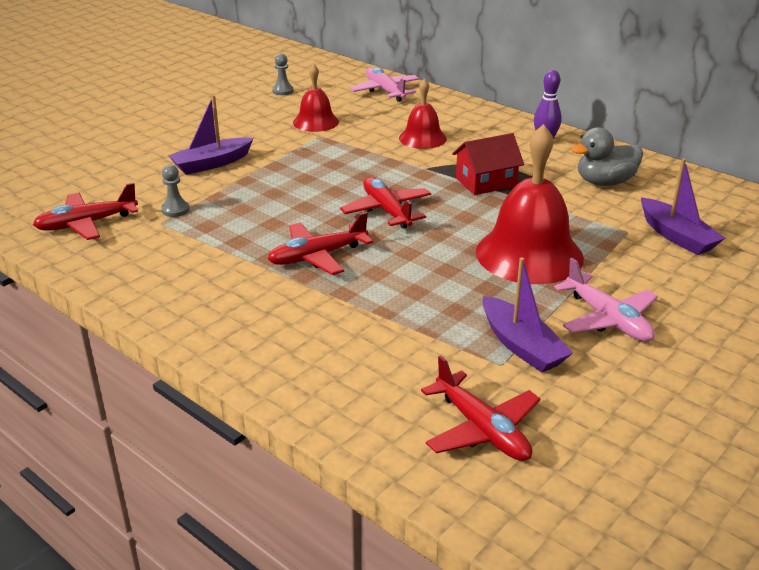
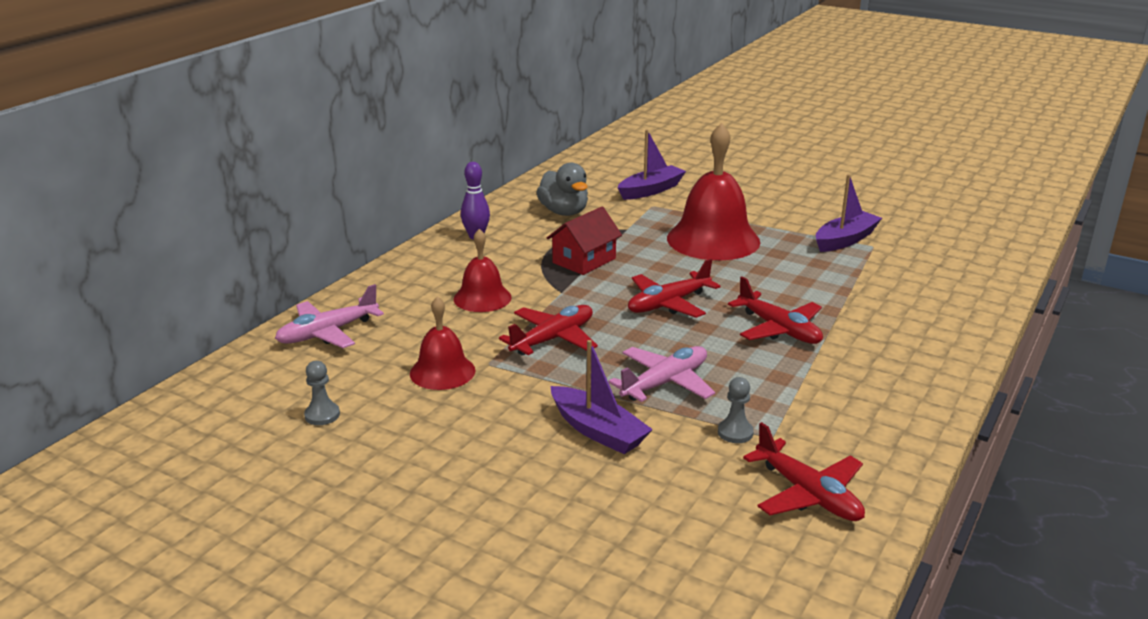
camera: 100 degrees left, 5 degrees down
(482, 429) = (948, 249): red plane -> red plane (553, 339)
(486, 182) = (584, 260): red house -> red house turned 75 degrees clockwise
(608, 319) = (788, 214): pink plane -> pink plane (665, 383)

